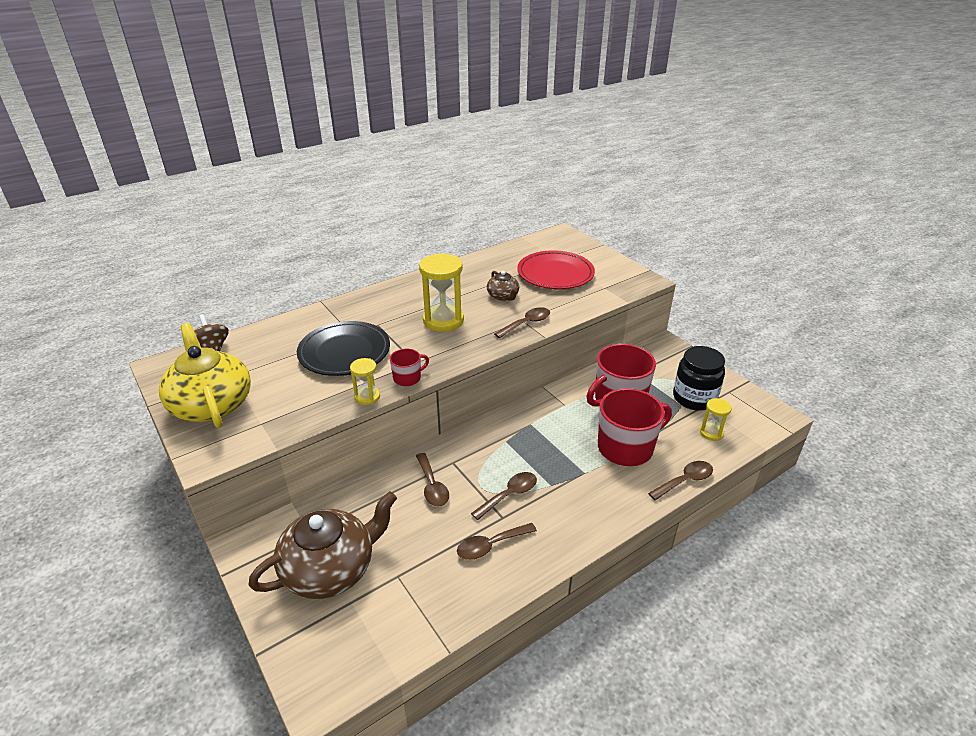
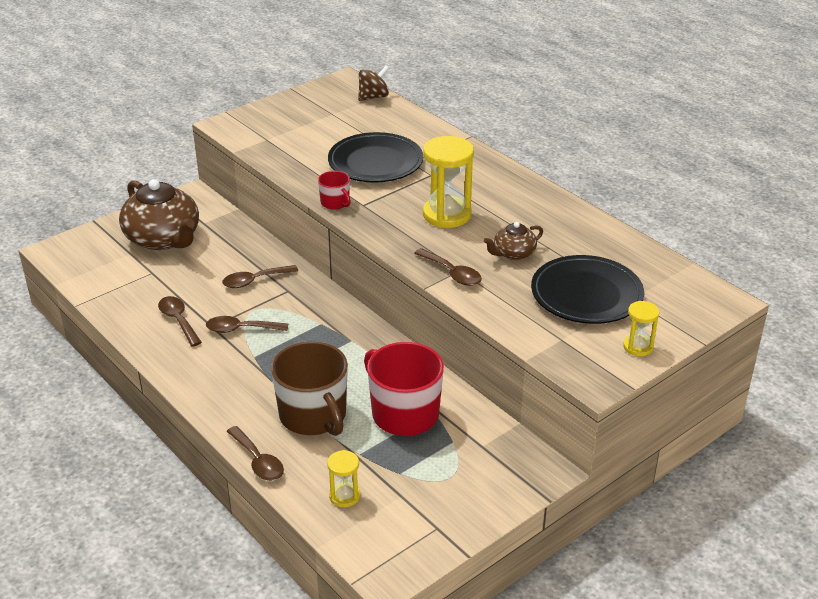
camera: 85 degrees right, 0 degrees up
(211, 404) = (291, 113): yellow teapot -> none
(367, 397) = (304, 184): yellow hourglass -> yellow hourglass (638, 347)
(509, 495) = (241, 329): brown spoon -> brown spoon turned 135 degrees clockwise
(555, 274) = (586, 295): red plate -> black plate
(626, 447) = (313, 416): red mug -> brown mug
(694, 398) = (417, 487): black jar -> none

